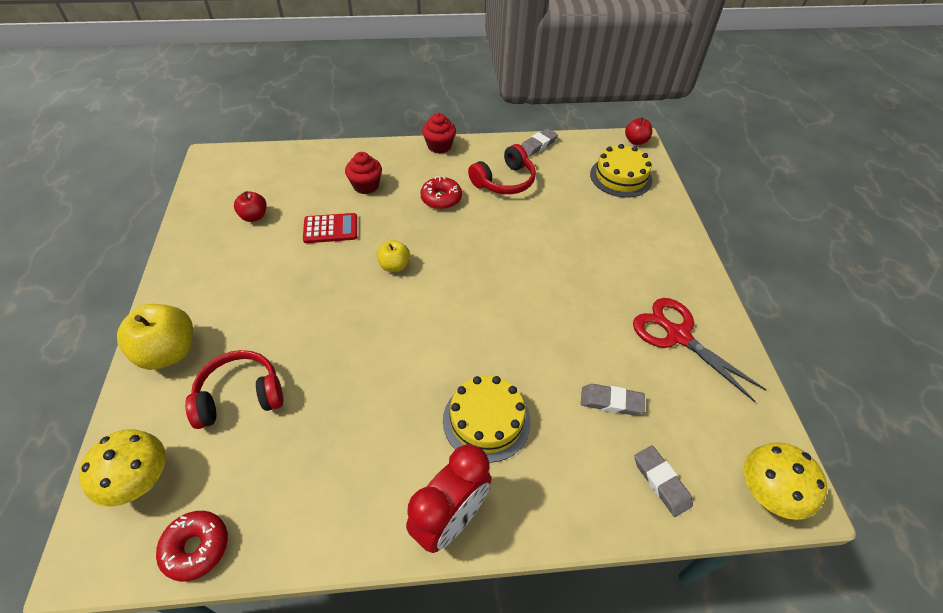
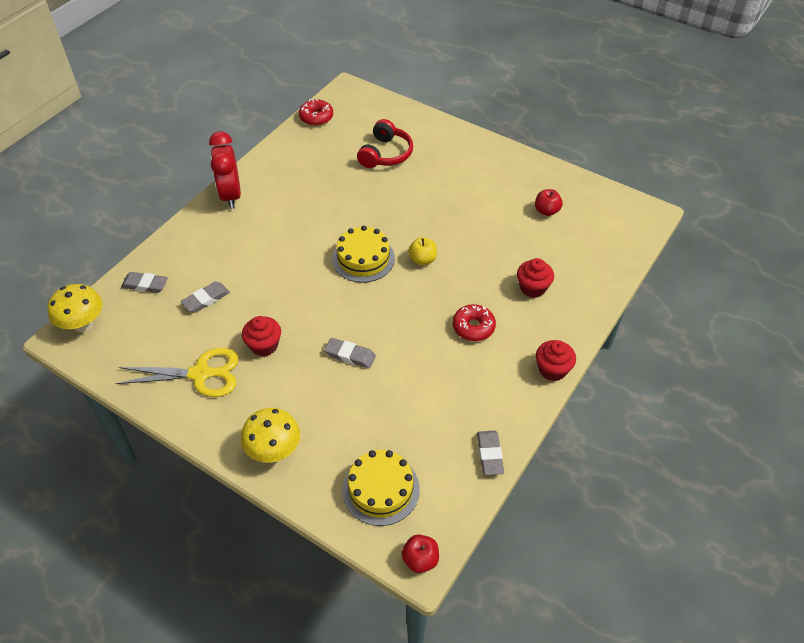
camera: 130 degrees right, 0 degrees up
(141, 482) = (369, 111): yellow mushroom -> yellow mushroom (274, 450)
(169, 352) = (446, 138): yellow apple -> none
(330, 229) = (495, 244): red calculator -> none
(486, 420) = (261, 237): yellow cake -> yellow cake (363, 258)
(504, 181) = (458, 386): red headphones -> none
(545, 251) = (350, 355): none -> grey eraser
(601, 313) = (264, 345): none -> red cupcake
(678, 335) = (200, 374): red scissors -> yellow scissors

